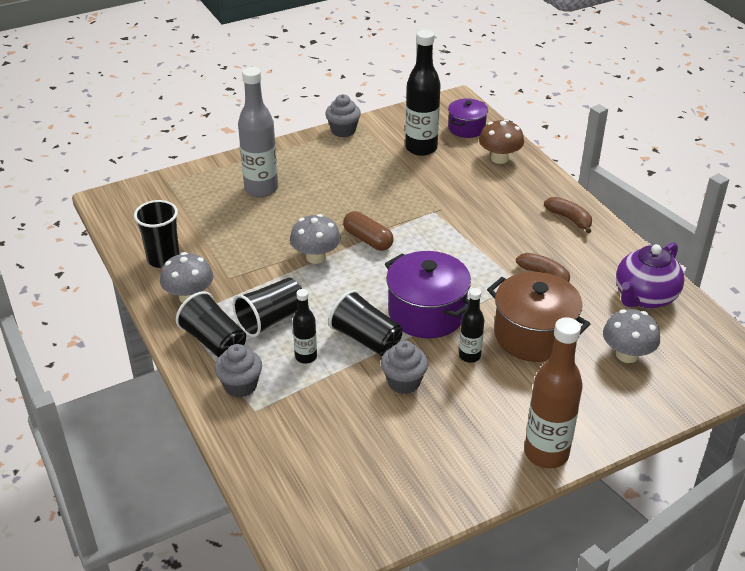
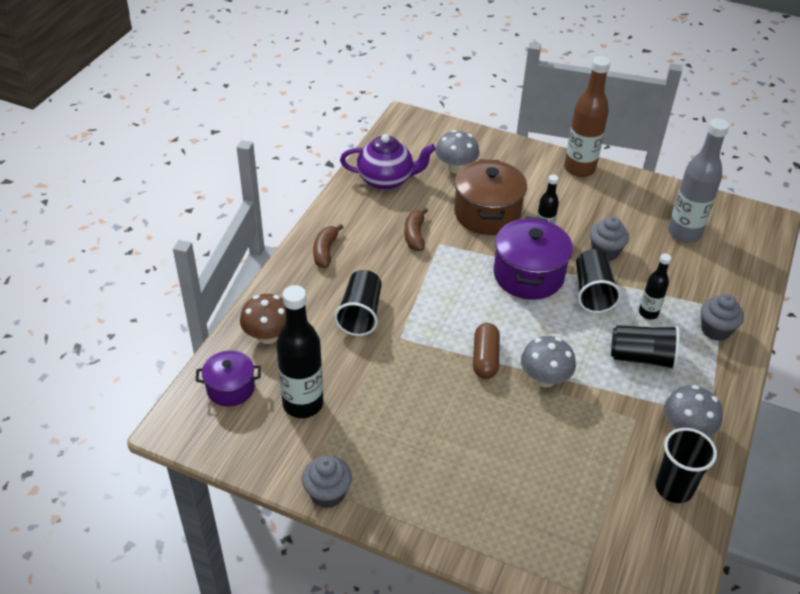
camera: 130 degrees left, 5 degrees up
(214, 341) = (703, 375): black cup -> black cup (360, 314)
(261, 189) = (500, 491): grey bottle -> grey bottle (684, 233)

